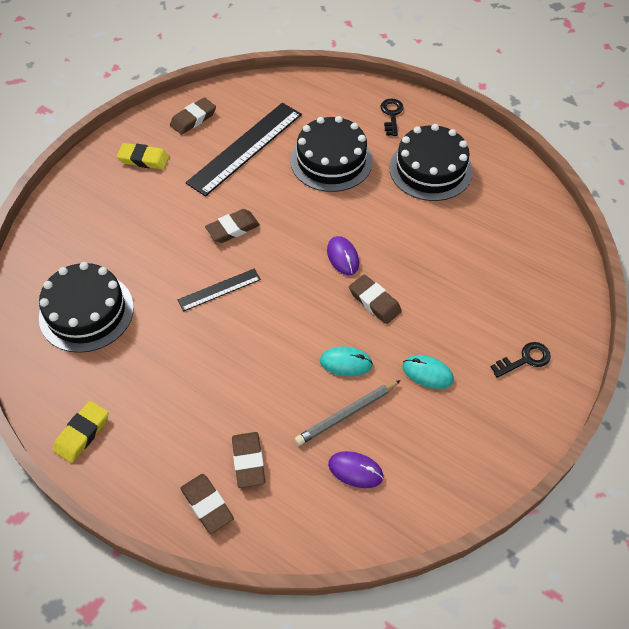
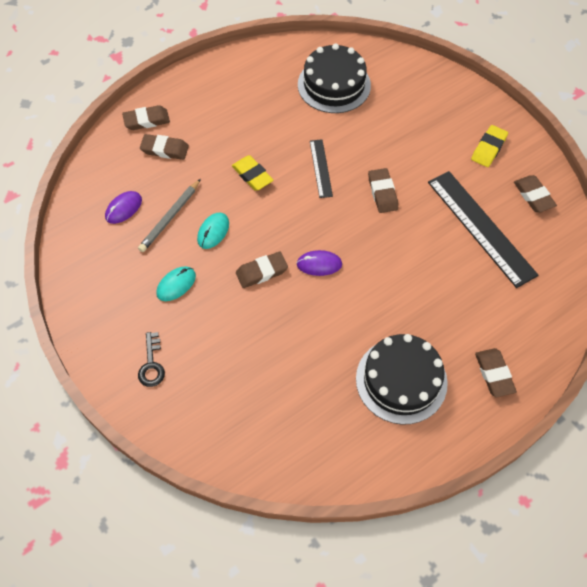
camera: 110 degrees right, 5 degrees up
(82, 433) = (233, 67): yellow eraser -> yellow eraser (252, 175)
(331, 161) = (442, 294): black cake -> none
(346, 414) = (170, 217): grey pencil -> grey pencil turned 135 degrees counterclockwise
(391, 115) = (494, 374): black key -> brown eraser

